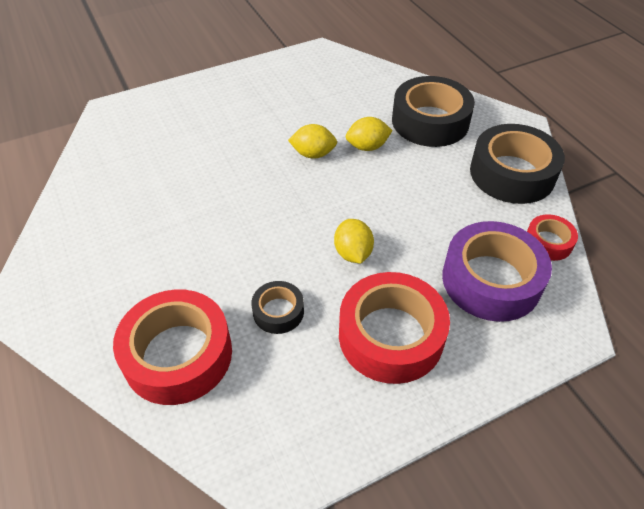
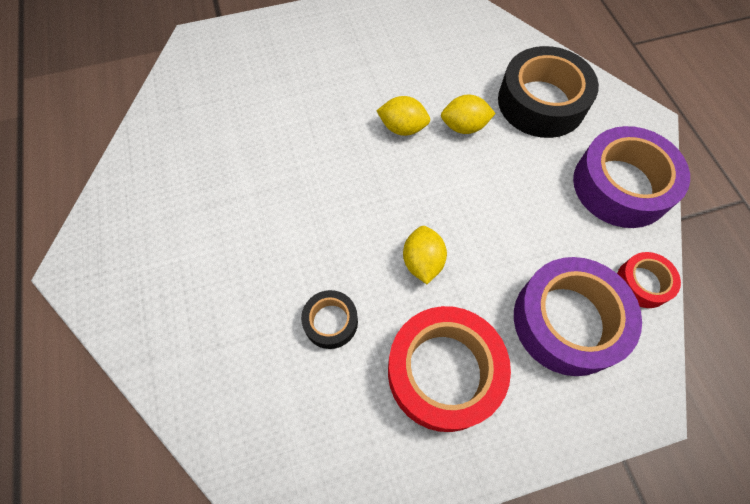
camera: 10 degrees right, 15 degrees up
(178, 355) = (220, 355): red tape -> none
(512, 173) = (621, 185): black tape -> purple tape

